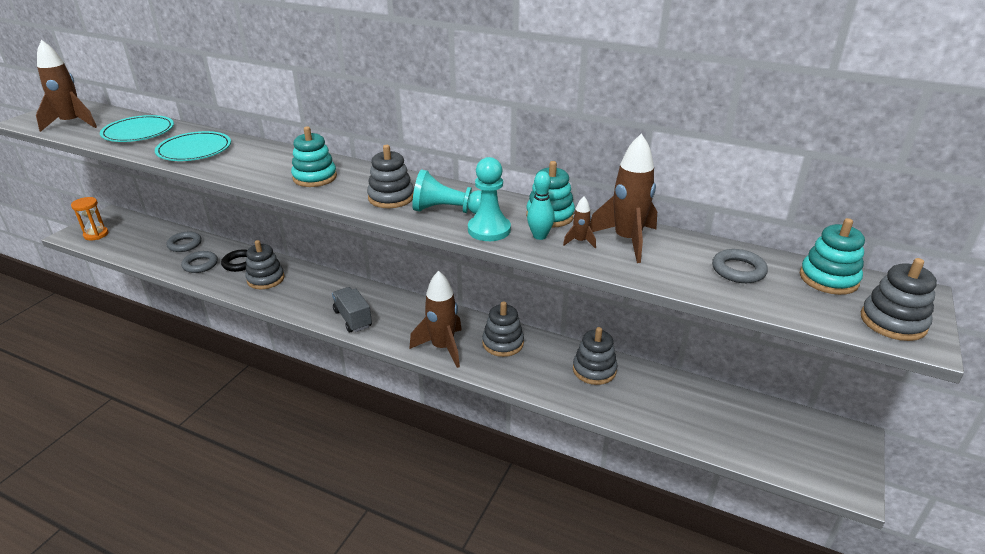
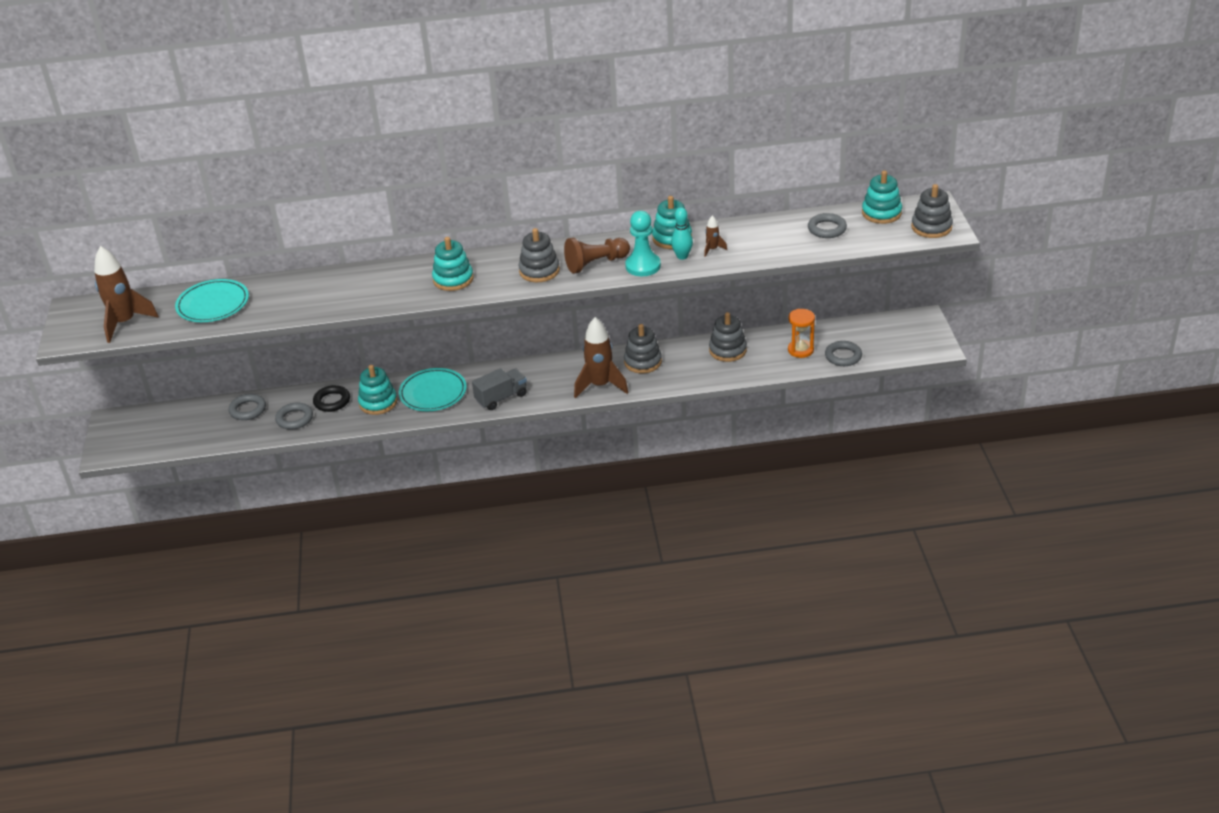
camera: 30 degrees left, 5 degrees up
(96, 234) = (134, 442): orange hourglass -> orange hourglass (800, 350)
(194, 150) = (303, 298): turquoise plate -> turquoise plate (433, 392)
(265, 279) = (378, 403): grey stacking toy -> turquoise stacking toy
(353, 319) = (501, 398): grey truck -> grey truck turned 120 degrees clockwise
(448, 210) = (595, 263): turquoise pawn -> brown pawn
(627, 240) = (742, 236): brown rocket -> none
(717, 437) = (843, 356): none -> grey ring

